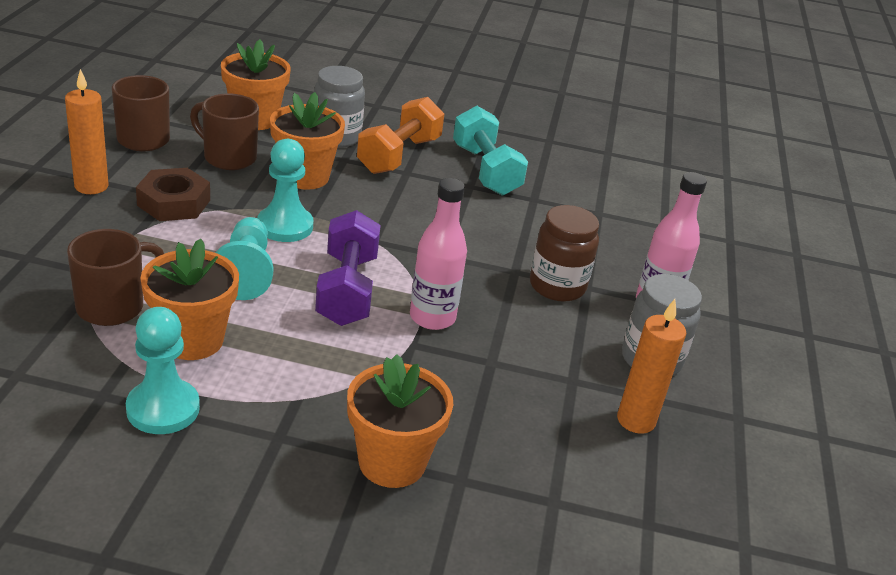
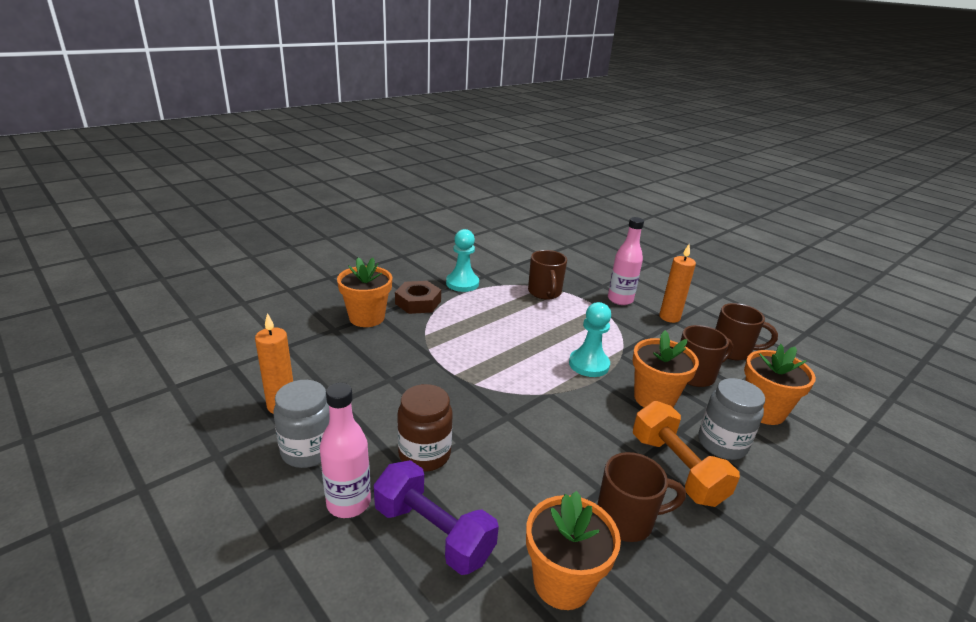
camera: 130 degrees right, 5 degrees down
(174, 203) = (638, 336): brown nut -> brown nut (418, 302)
(192, 340) = (501, 302): orange flower pot -> orange flower pot (562, 582)
(245, 272) = (547, 334): turquoise pawn -> none
(347, 290) = (503, 359): purple dumbbell -> purple dumbbell (433, 533)
(432, 317) = (448, 377): pink bottle -> pink bottle (620, 300)
(485, 170) = (627, 520): turquoise dumbbell -> brown mug

